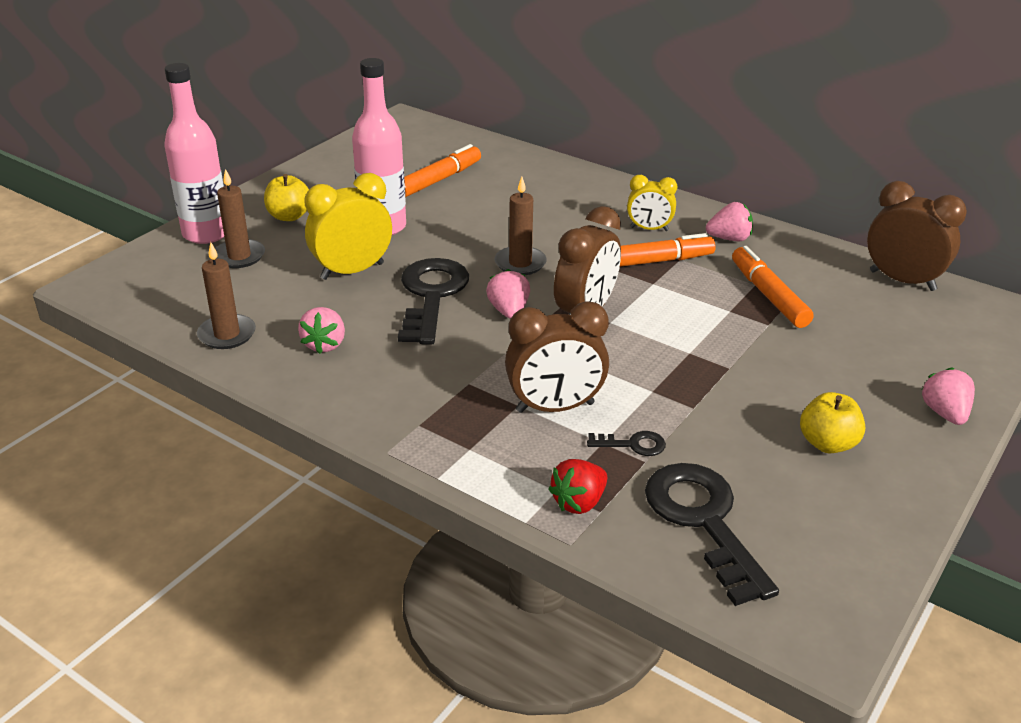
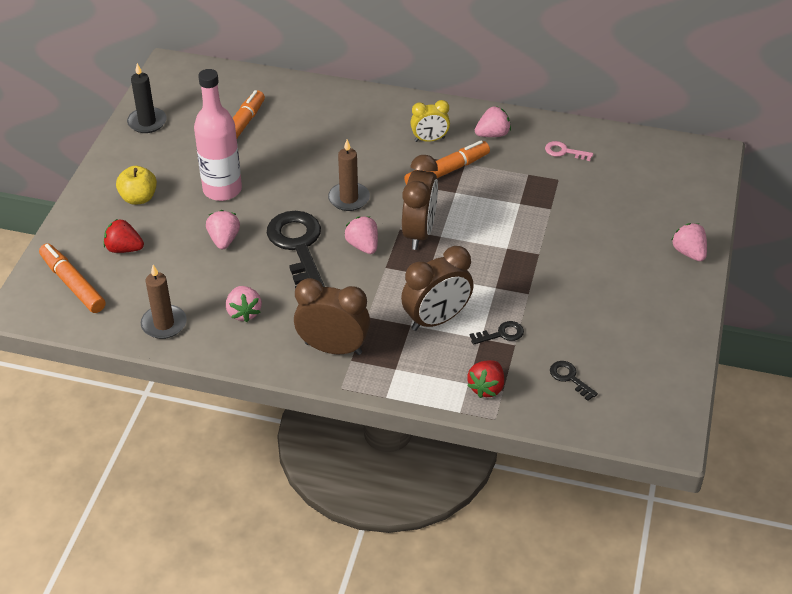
camera: 20 degrees left, 10 degrees up
(206, 233) = (81, 233): pink bottle -> none
(239, 256) = (124, 249): brown candle -> red strawberry
(346, 157) = (147, 122): none -> black candle
(352, 271) = (224, 240): yellow clock -> pink strawberry
(704, 522) = (570, 378): black key -> black key, size x0.44
(768, 295) = (541, 182): orange marker -> orange marker (73, 284)
(813, 272) = (564, 152): none -> pink key
(827, 443) = (624, 297): yellow apple -> none
(902, 281) = (628, 144): brown clock -> brown clock (333, 348)

